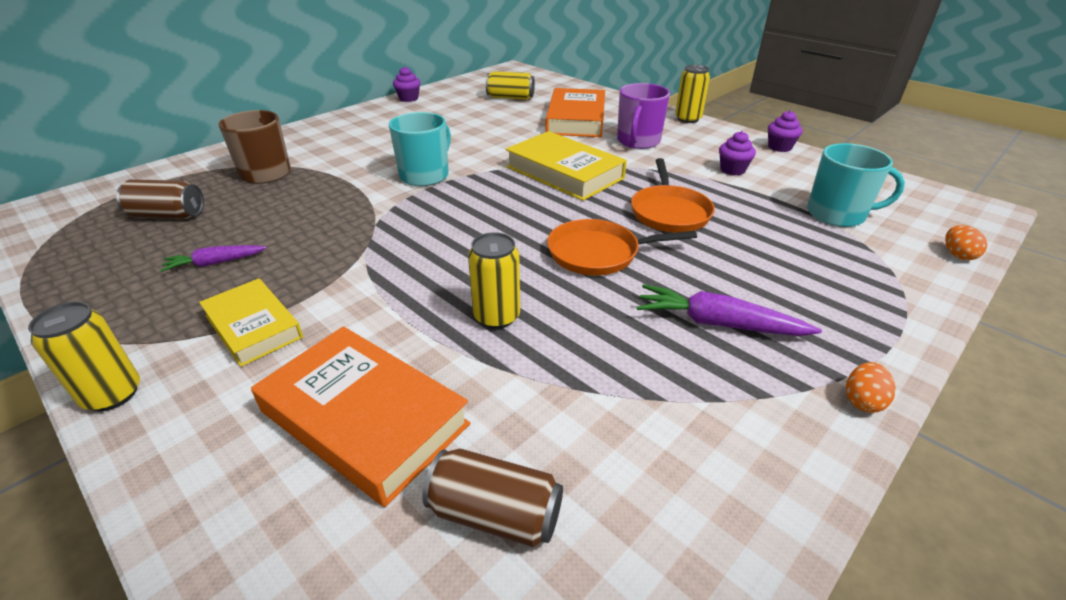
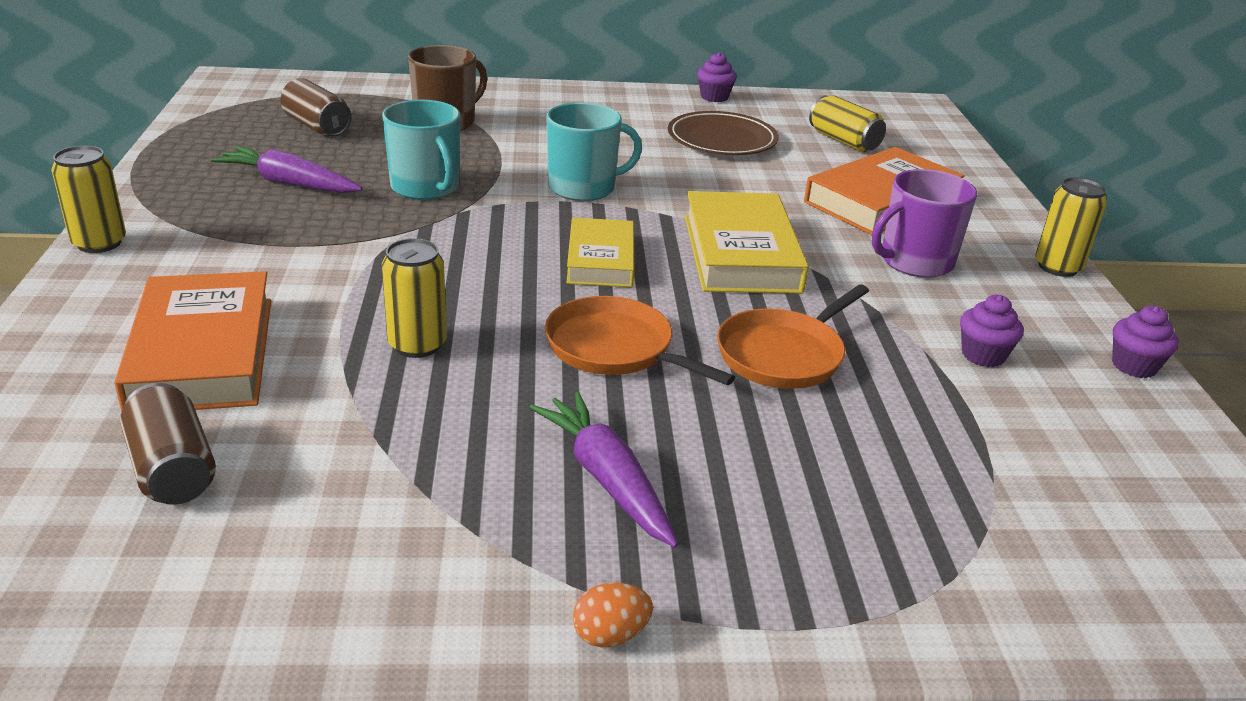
camera: 40 degrees right, 5 degrees down
(215, 263) = (289, 183): purple carrot -> purple carrot, size x1.57
(253, 326) = (239, 246): yellow book -> yellow book (601, 260)
(452, 119) = (722, 140): none -> brown plate
(837, 214) = (1026, 481): turquoise mug -> turquoise mug (425, 187)
(957, 255) = (1114, 628): orange egg -> none

